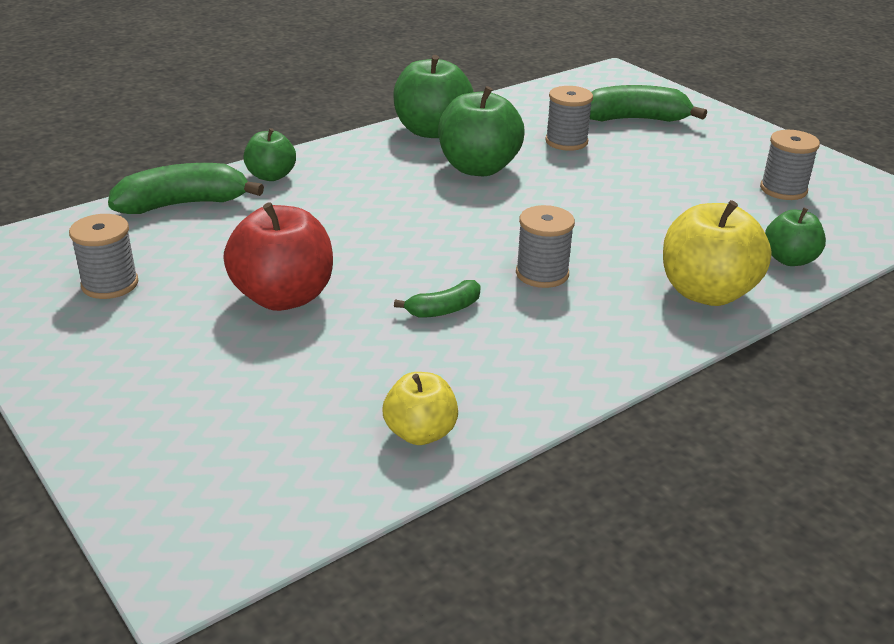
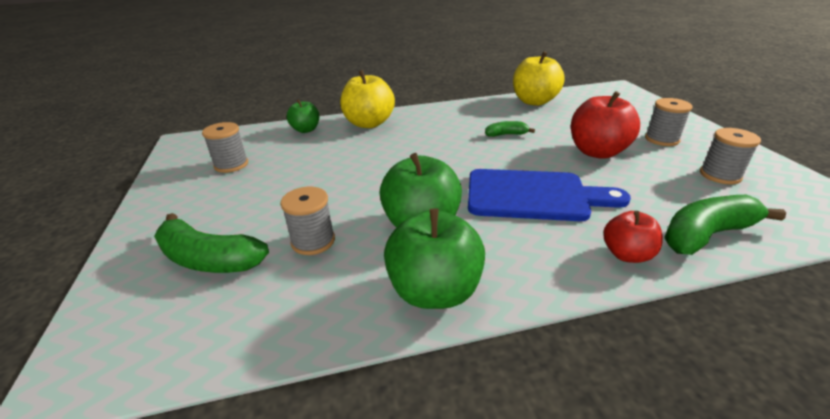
camera: 155 degrees left, 0 degrees up
(183, 204) = (706, 235): green banana -> green banana turned 150 degrees clockwise
(271, 176) = (626, 254): green apple -> red apple
(370, 214) = (533, 196): none -> blue cutting board
(420, 433) = (534, 101): yellow apple -> yellow apple, size x1.70
(542, 274) = (441, 142): grey spool -> grey spool (661, 139)

